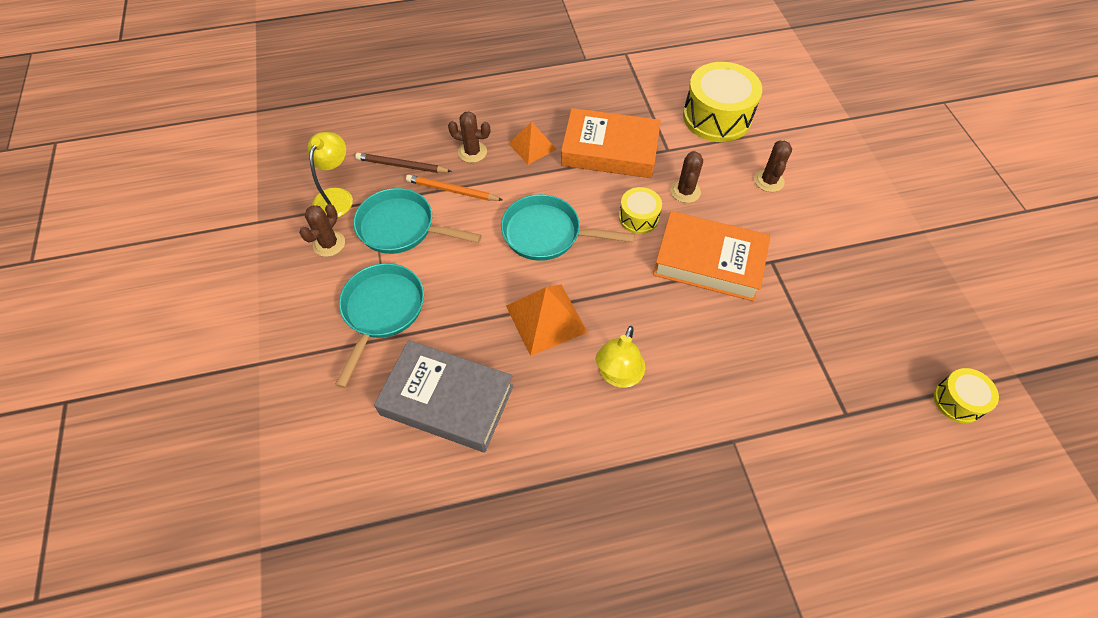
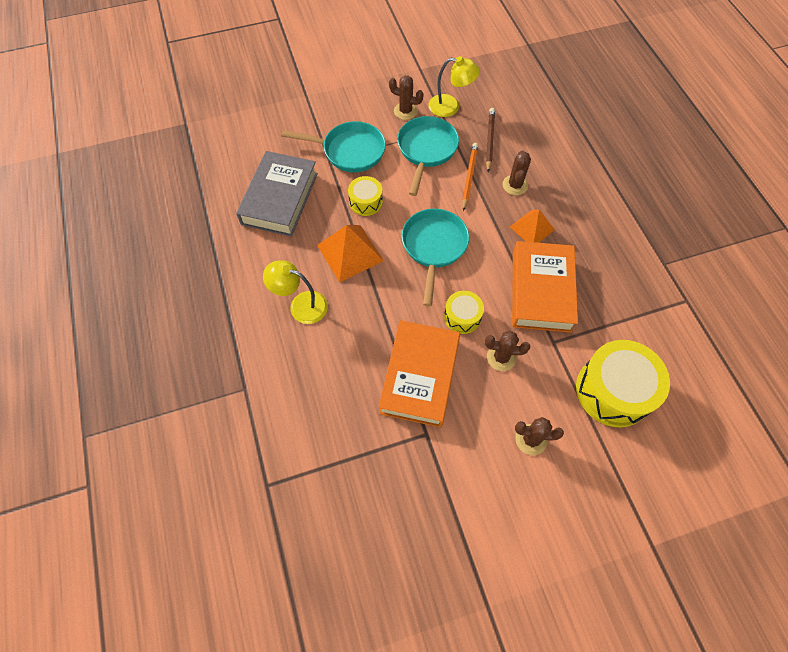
camera: 85 degrees right, 5 degrees up
(958, 401) = (280, 598): yellow drum -> yellow drum (366, 202)

